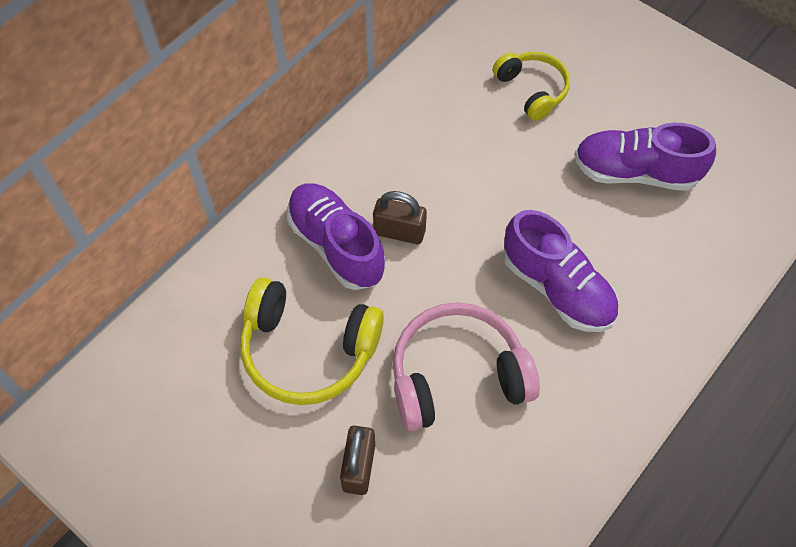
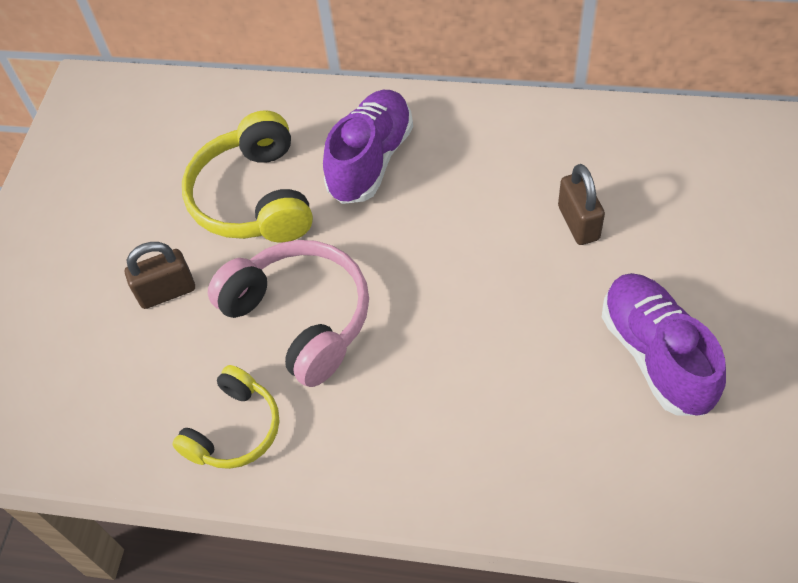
camera: 65 degrees right, 5 degrees down
(399, 232) = (420, 196): brown padlock -> brown padlock (578, 223)
(532, 90) = (678, 213): yellow headphones -> yellow headphones (234, 429)
(557, 288) = (453, 352): purple shoe -> none

